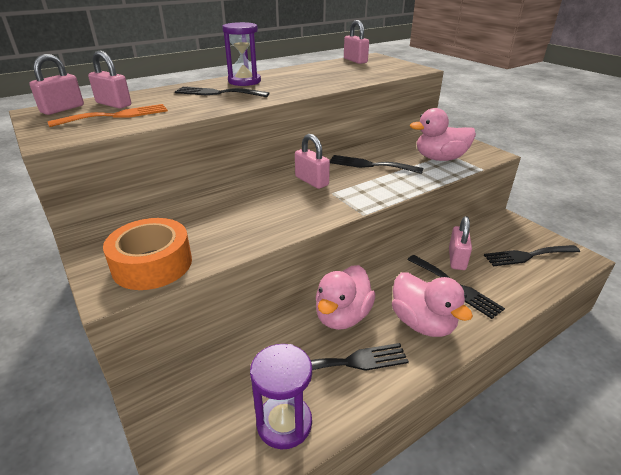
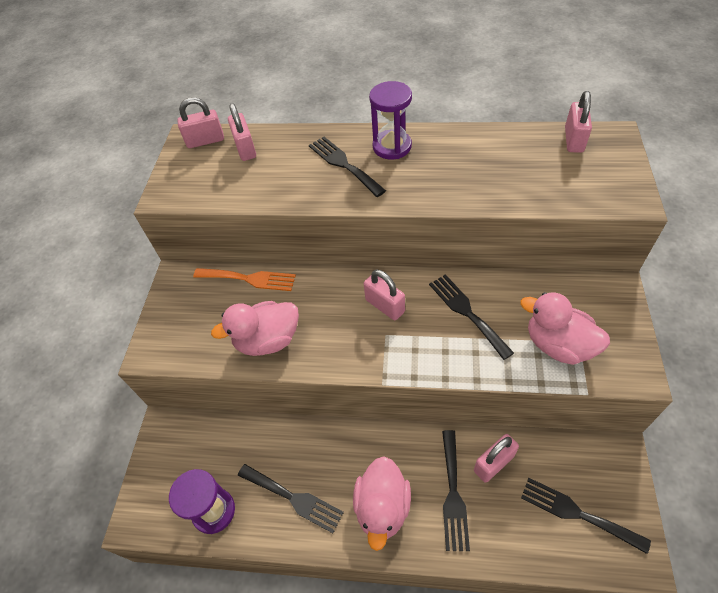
camera: 45 degrees right, 20 degrees up
(116, 116) = (231, 174): orange fork -> orange fork (249, 279)
(152, 264) = (188, 341): orange tape -> none
(311, 181) = (385, 306): pink padlock -> pink padlock turned 45 degrees counterclockwise
(342, 316) = (328, 452): pink duck -> pink duck (267, 340)

